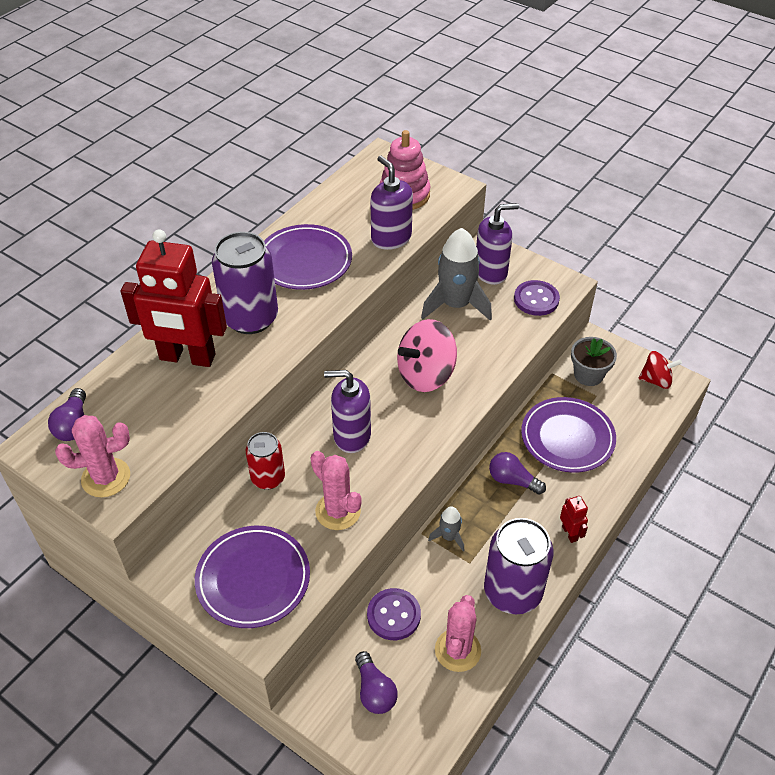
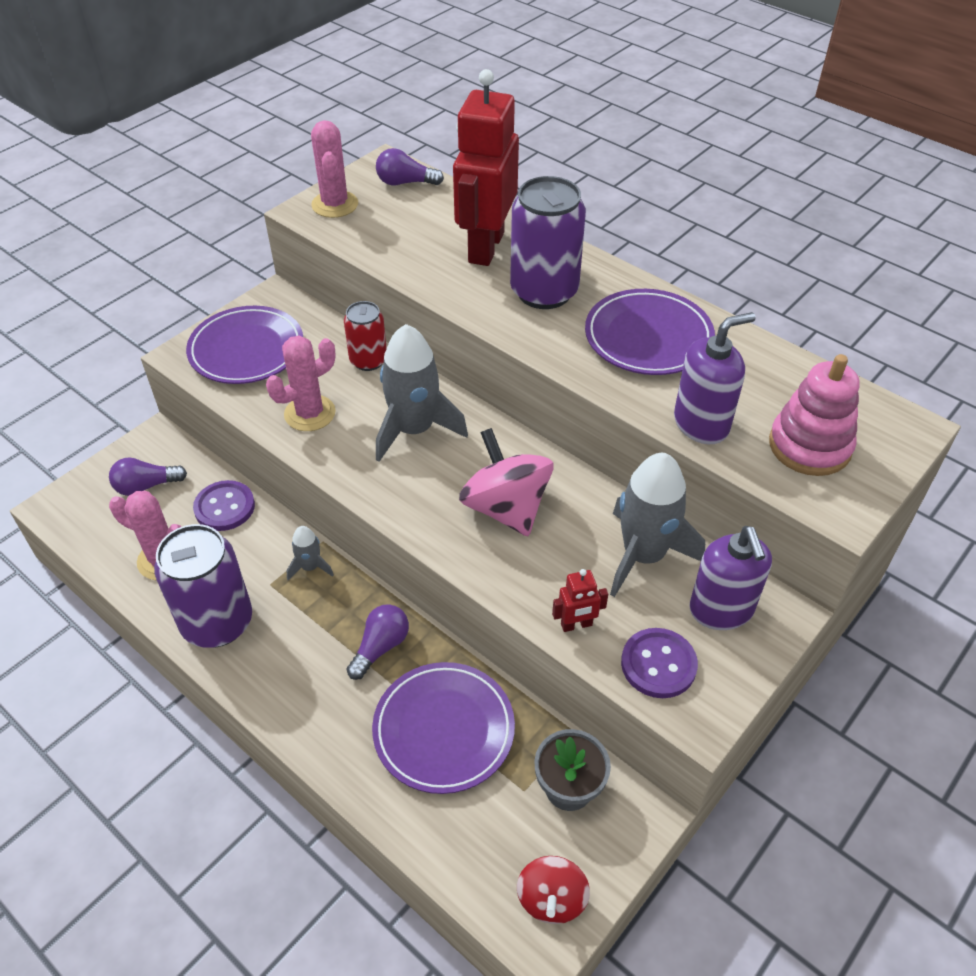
camera: 95 degrees right, 0 degrees up
(351, 436) = (414, 429): purple soap dispenser -> grey rocket
(570, 533) = (282, 701): red robot -> red robot (576, 625)

